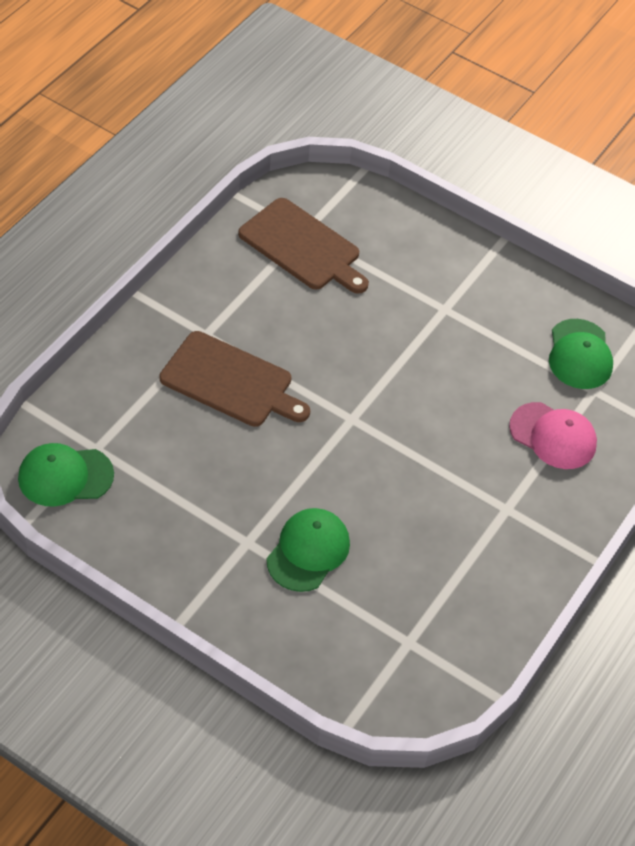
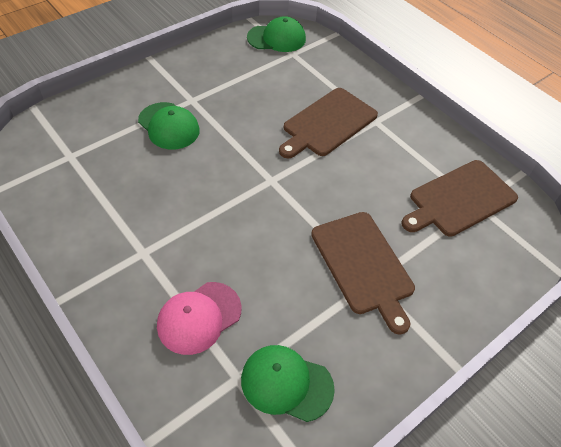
camera: 110 degrees right, 0 degrees up
(65, 476) = (277, 38): green cap -> green cap turned 75 degrees clockwise
(429, 317) = (363, 265): none -> brown cutting board

